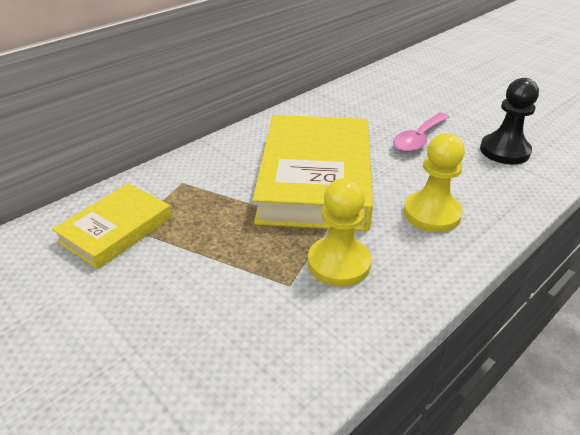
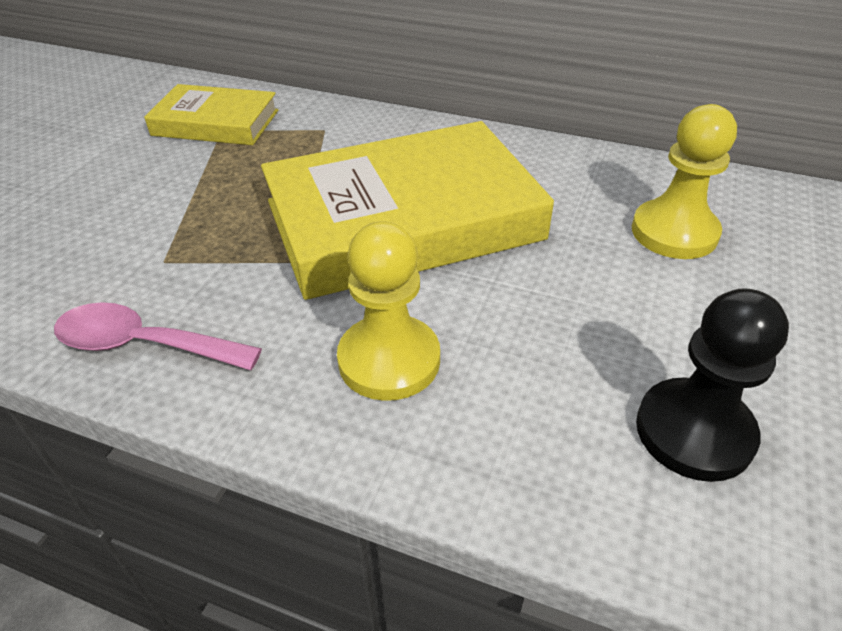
camera: 65 degrees right, 5 degrees up
(338, 263) = (219, 290): yellow pawn -> yellow pawn (674, 232)
(418, 139) = (618, 298): pink spoon -> pink spoon (145, 345)

